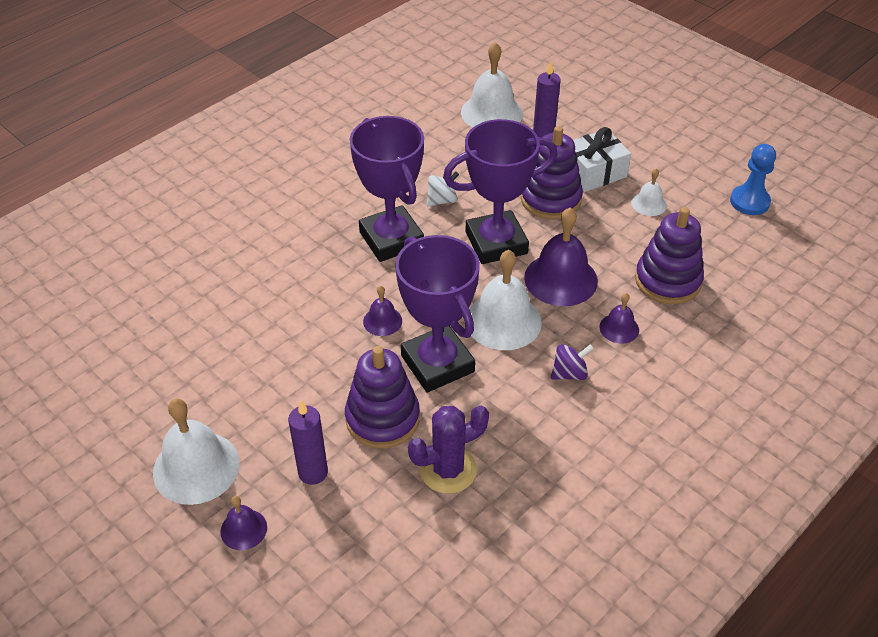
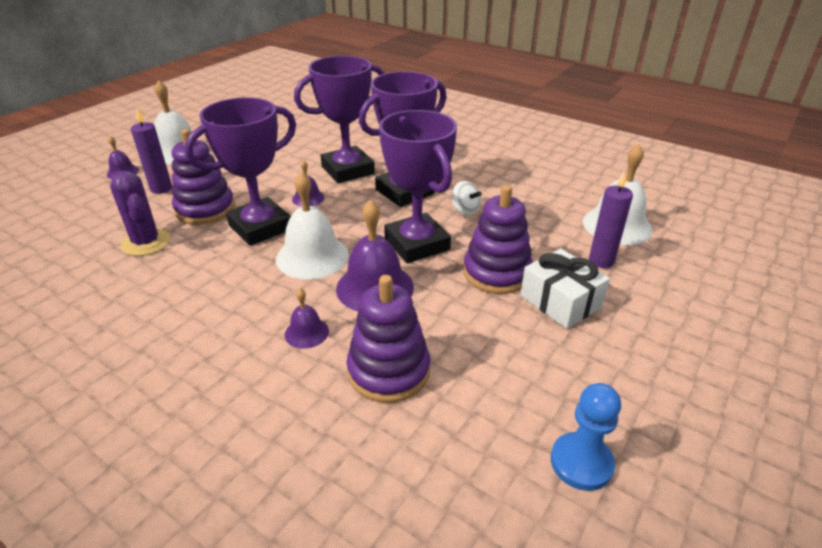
camera: 80 degrees right, 10 degrees down
(323, 282) = (348, 170): none -> purple trophy
(569, 373) = (243, 301): purple spinning top -> none
(648, 204) = (524, 350): white bell -> none

